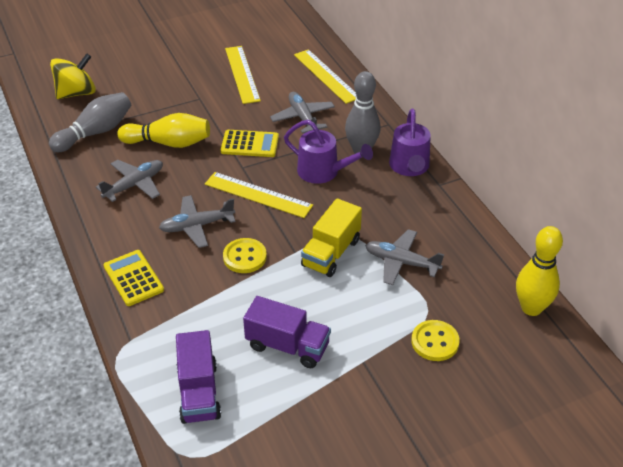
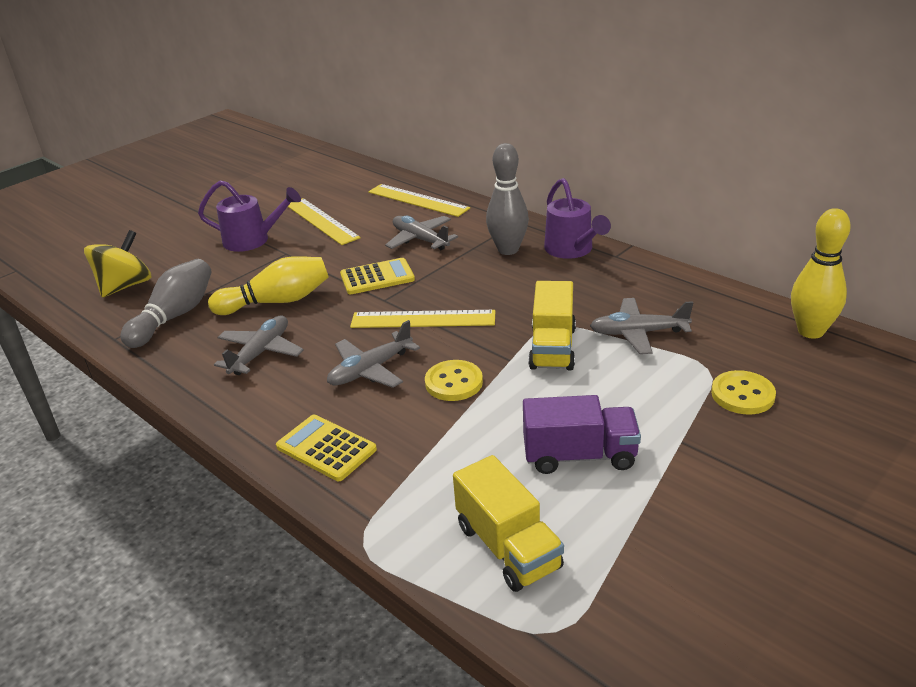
camera: 20 degrees left, 10 degrees down
(199, 392) = (508, 547): purple truck -> yellow truck
(324, 172) = (482, 279): purple watering can -> purple watering can (253, 240)

